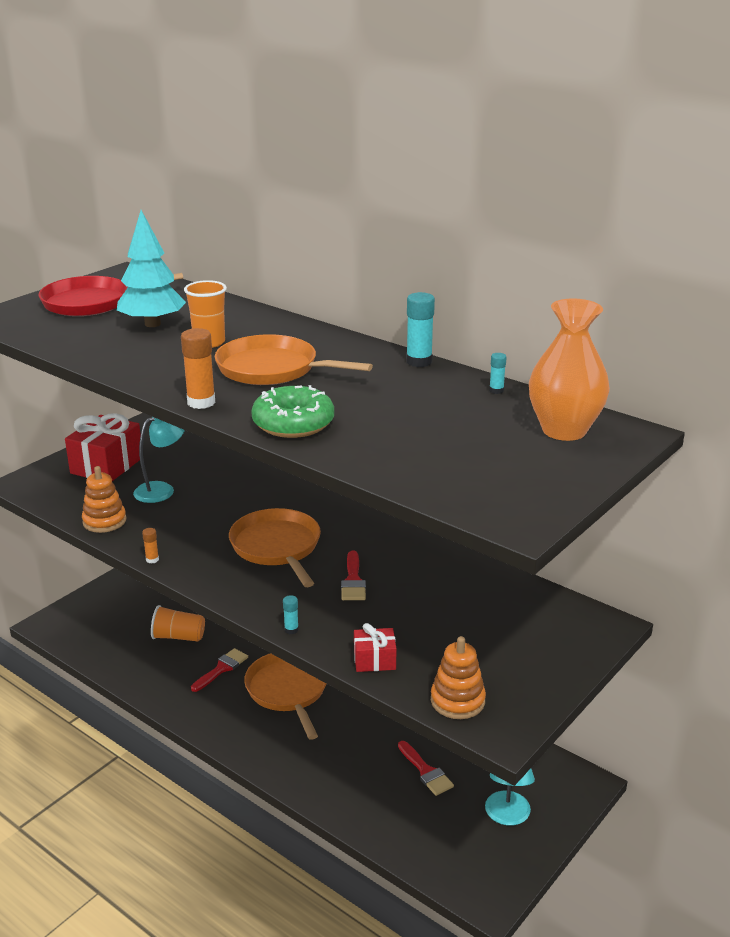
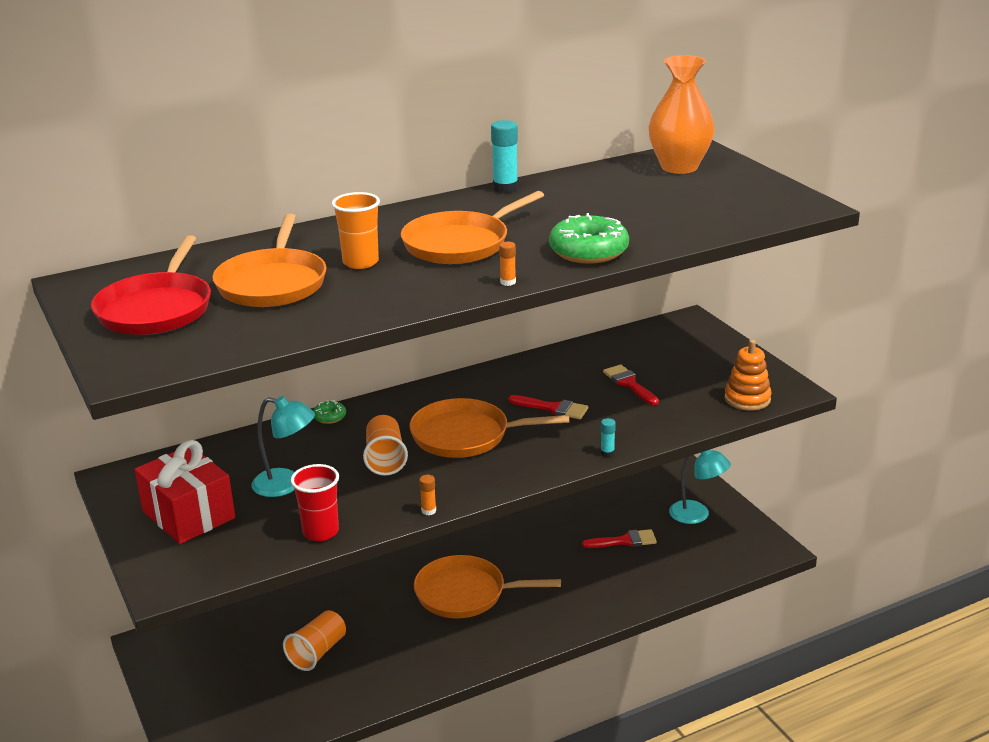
camera: 65 degrees left, 0 degrees up
(104, 521) = (320, 532): orange stacking toy -> red cup
(152, 324) = (273, 283): turquoise tree -> orange pan
(161, 490) = (286, 485): turquoise lamp -> turquoise lamp turned 120 degrees clockwise
(201, 402) = (508, 282): orange glue stick -> orange glue stick, size x0.53
(219, 519) = (385, 459): none -> orange cup
(221, 669) = (398, 631): red brush -> red brush (629, 384)
(268, 479) = (329, 417): none -> green donut
(374, 660) = (675, 422): red gift -> none
(496, 390) = (590, 173): turquoise glue stick -> none

